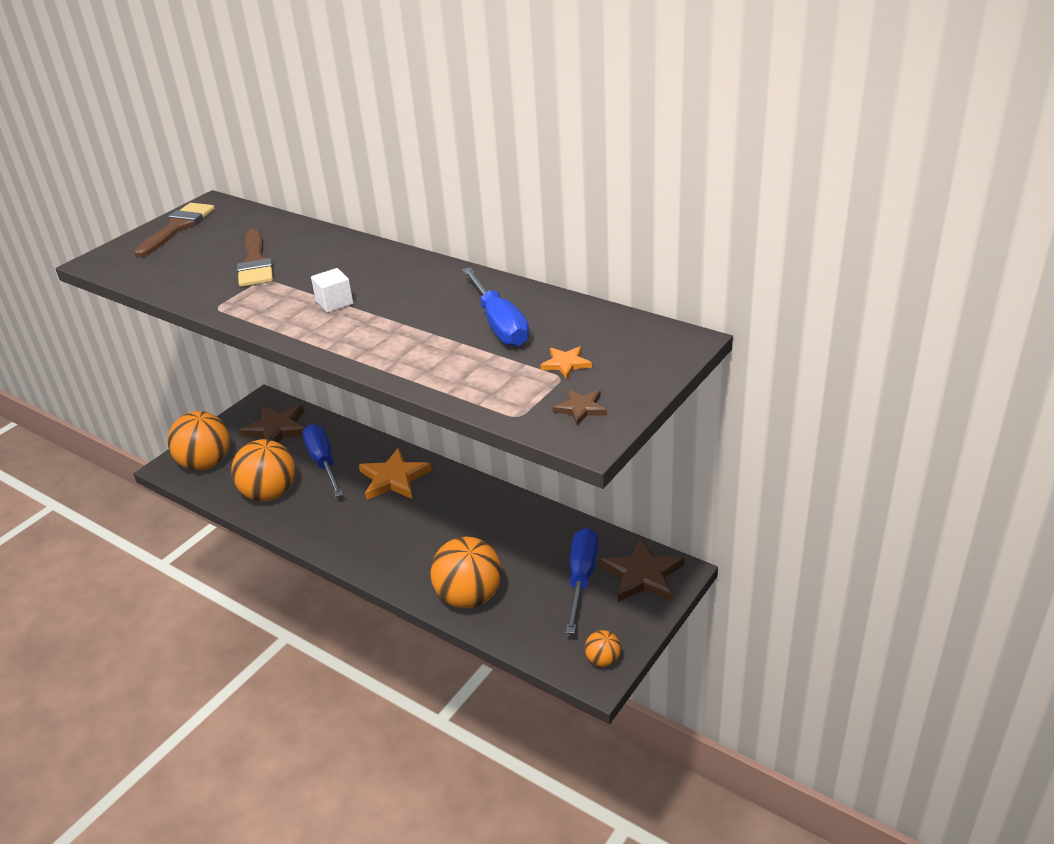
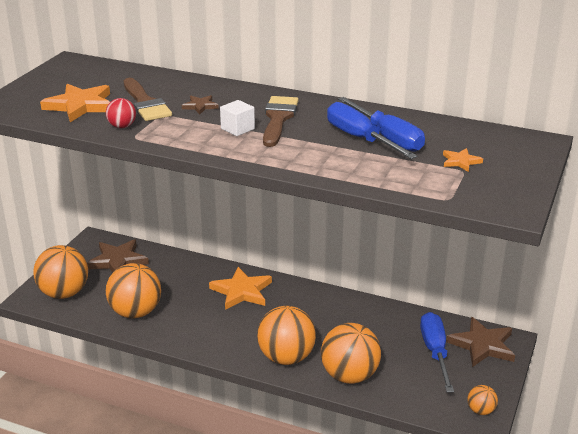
camera: 15 degrees left, 5 degrees down
(177, 227) = (53, 79): brown brush -> brown brush (278, 119)
(185, 263) = (80, 105): none -> orange star
(212, 292) = (122, 126): none -> red ball
(323, 462) = (172, 284): blue screwdriver -> blue screwdriver (360, 138)
(408, 566) = (286, 357): none -> orange ball
(580, 408) = (494, 191): brown star -> brown star (200, 106)

